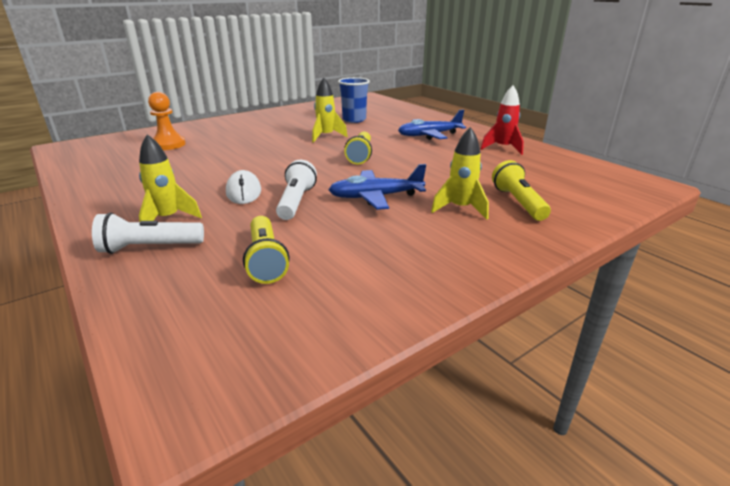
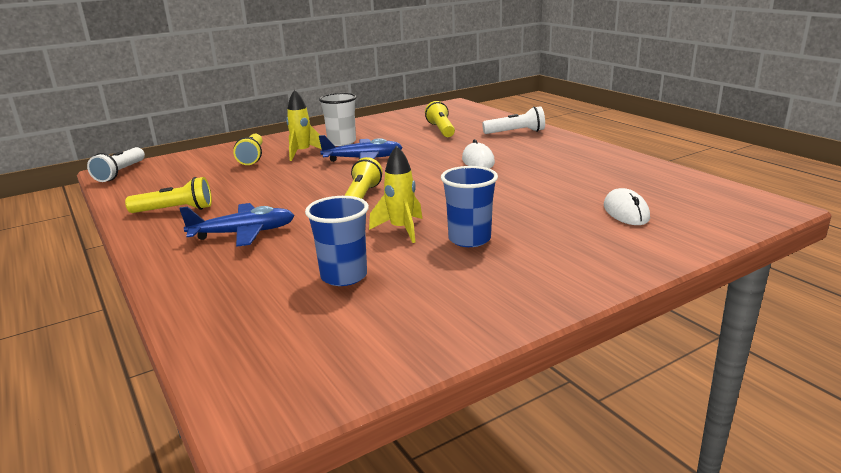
camera: 175 degrees left, 5 degrees down
(168, 144) = (626, 212): orange pawn -> white mouse
(168, 219) = (522, 144): yellow rocket -> none
(284, 132) = (469, 239): none -> blue cup
(296, 202) = (429, 155): white flashlight -> white flashlight (120, 173)
(421, 230) = (342, 142): none -> white cup
(502, 148) = (175, 210): red rocket -> yellow flashlight

